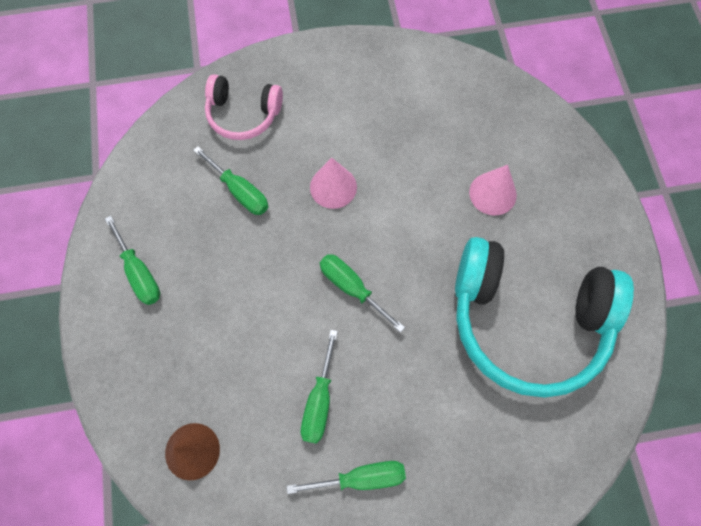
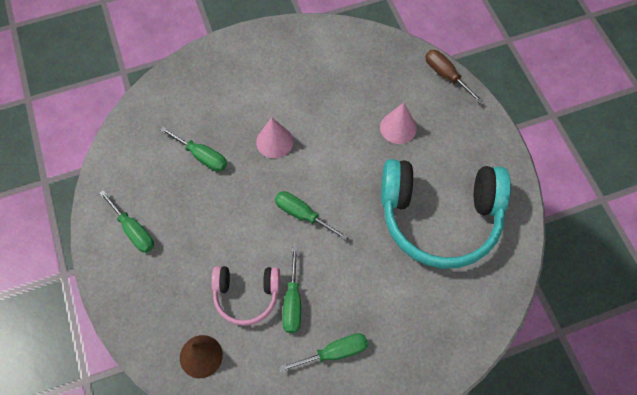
camera: 10 degrees left, 5 degrees down
(243, 114) = (193, 97): pink headphones -> pink headphones (246, 295)
(566, 134) = (446, 75): none -> brown screwdriver

